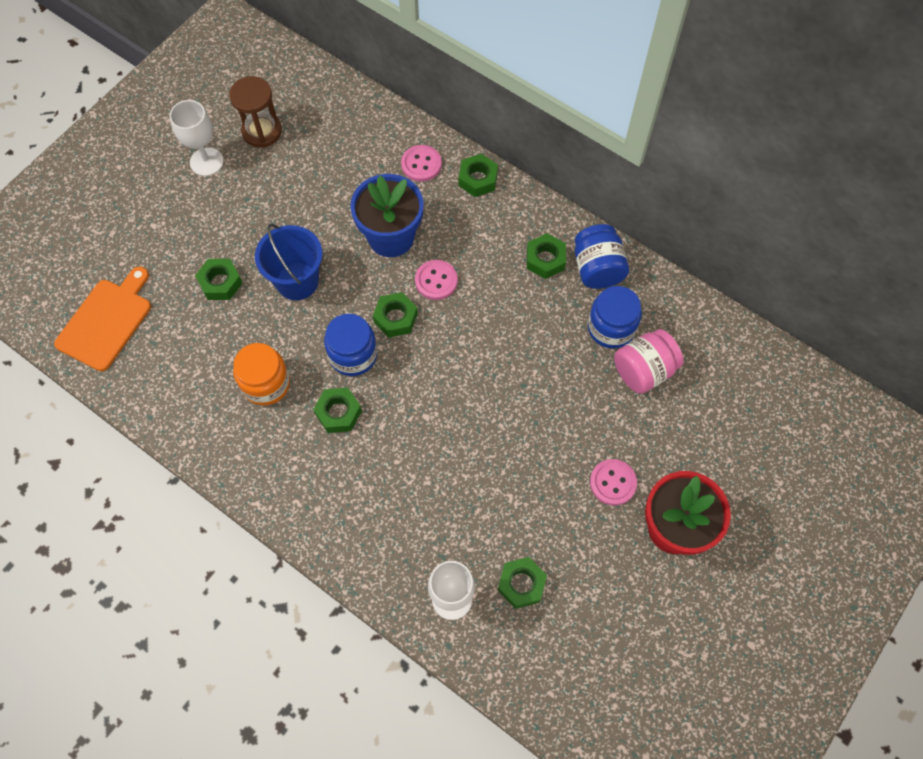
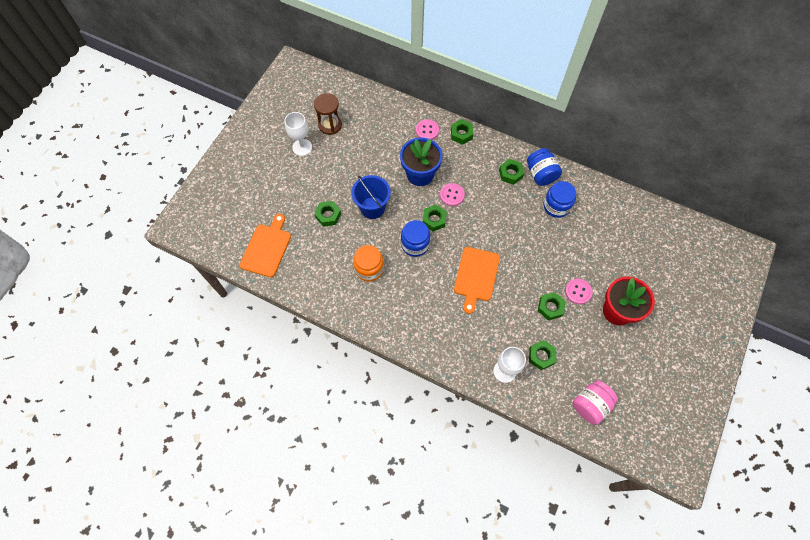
camera: 10 degrees left, 0 degrees up
(338, 413) = (415, 278): green nut -> green nut (550, 307)
(443, 426) = (476, 276): none -> orange cutting board
(643, 370) = (580, 227): pink jar -> pink jar (590, 405)

